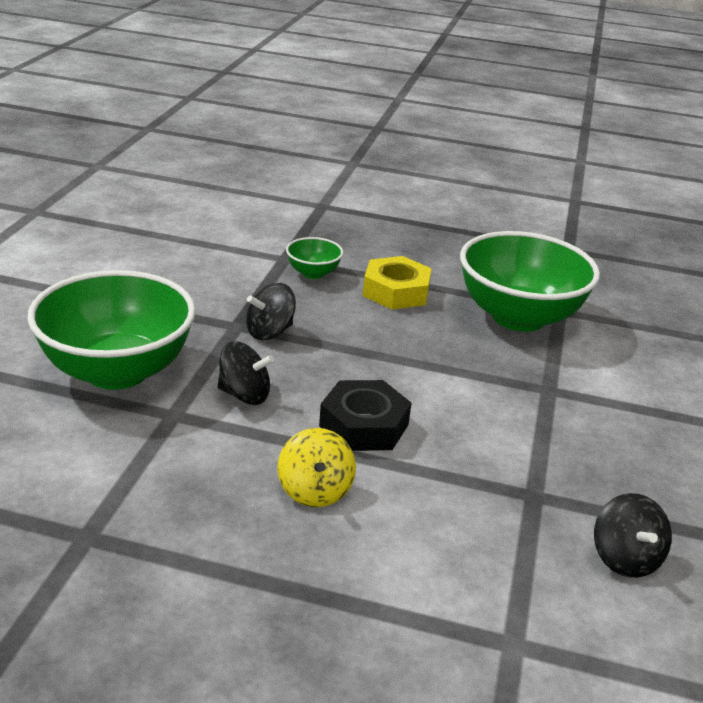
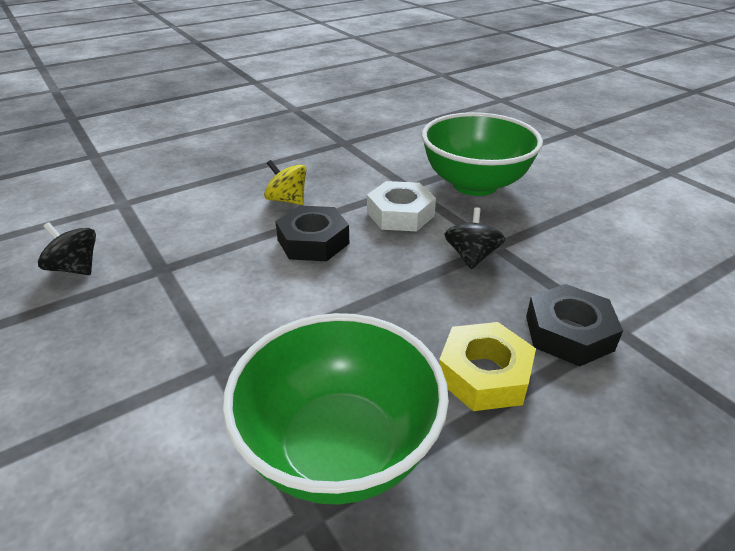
camera: 135 degrees right, 5 degrees up
(244, 395) = (400, 214): black spinning top -> white nut
(313, 273) = (569, 333): green bowl -> black nut

